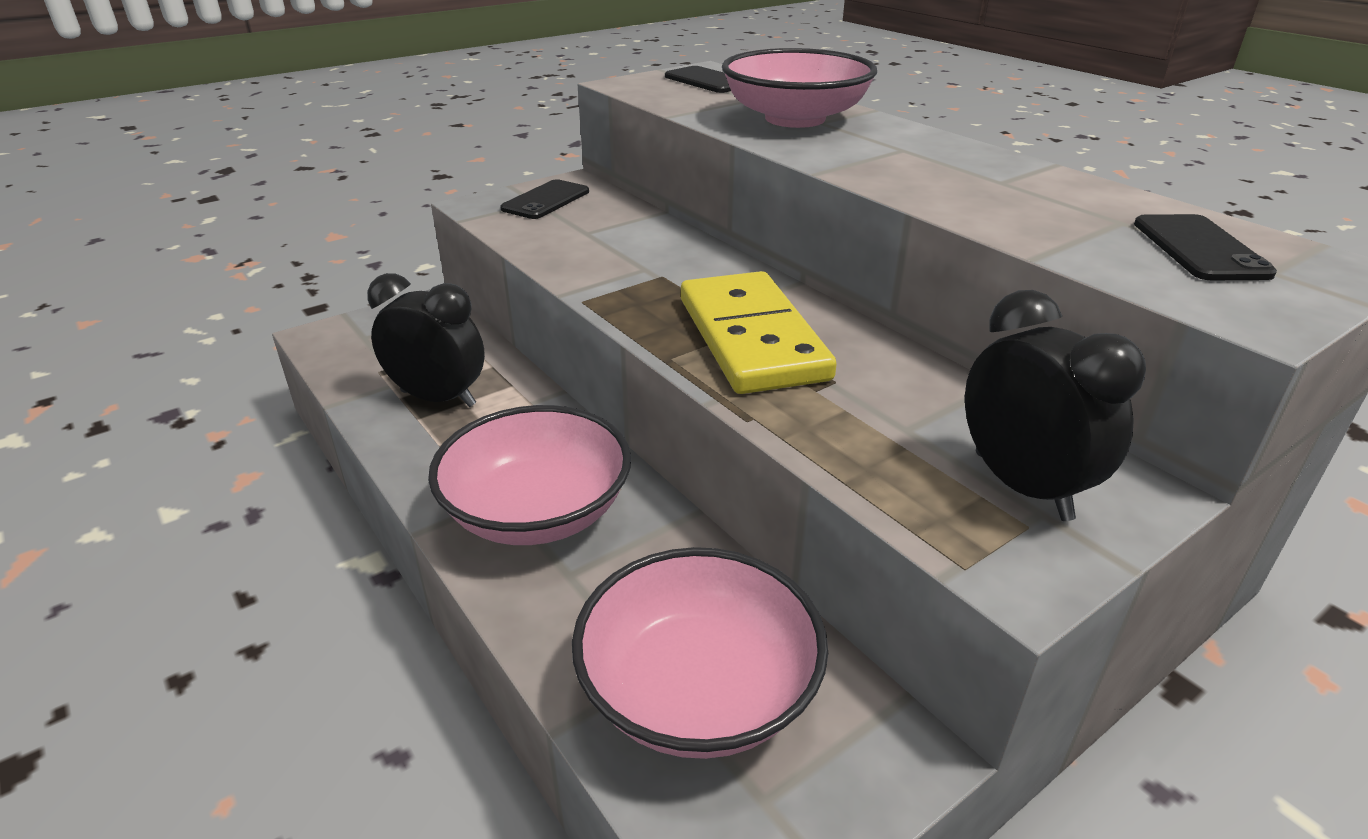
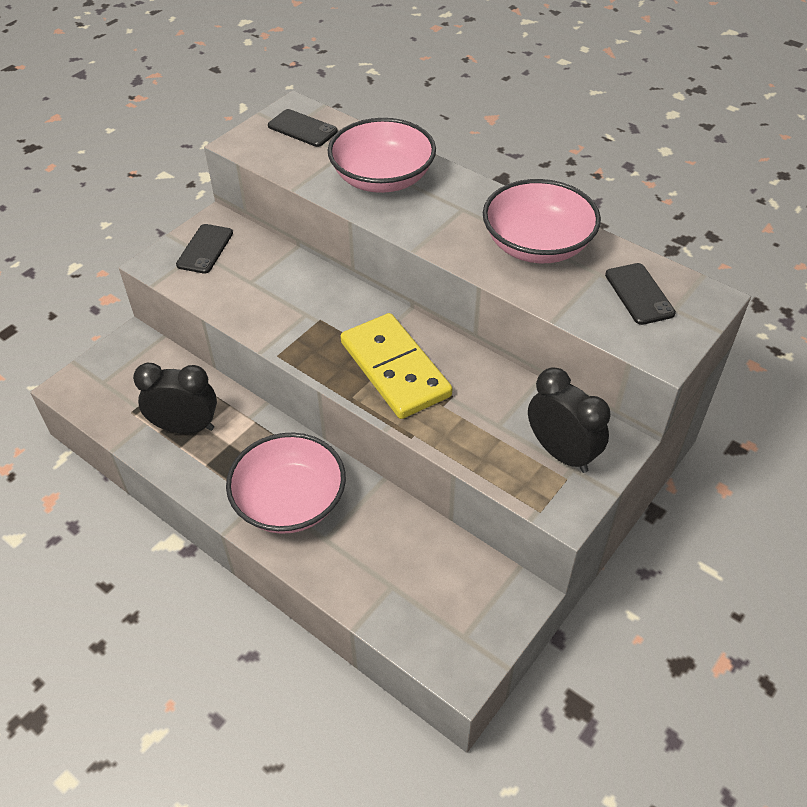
camera: 15 degrees left, 15 degrees up
(698, 690) = (417, 590): pink bowl -> pink bowl (537, 245)

